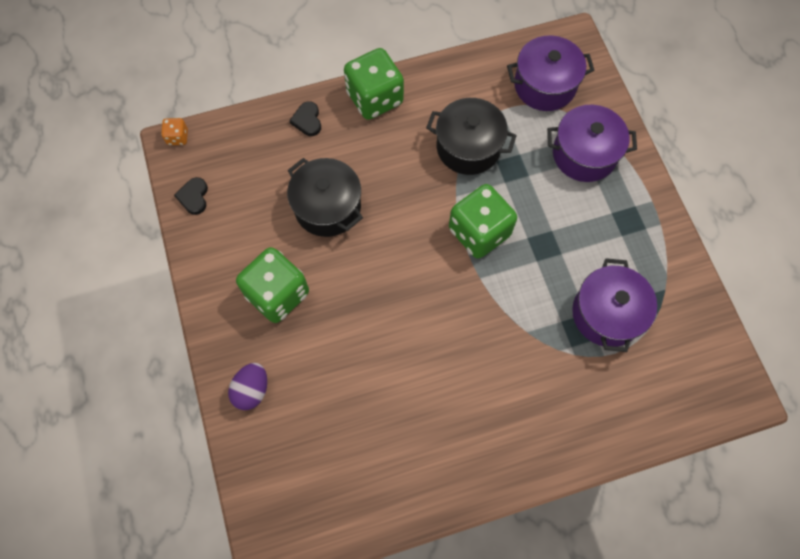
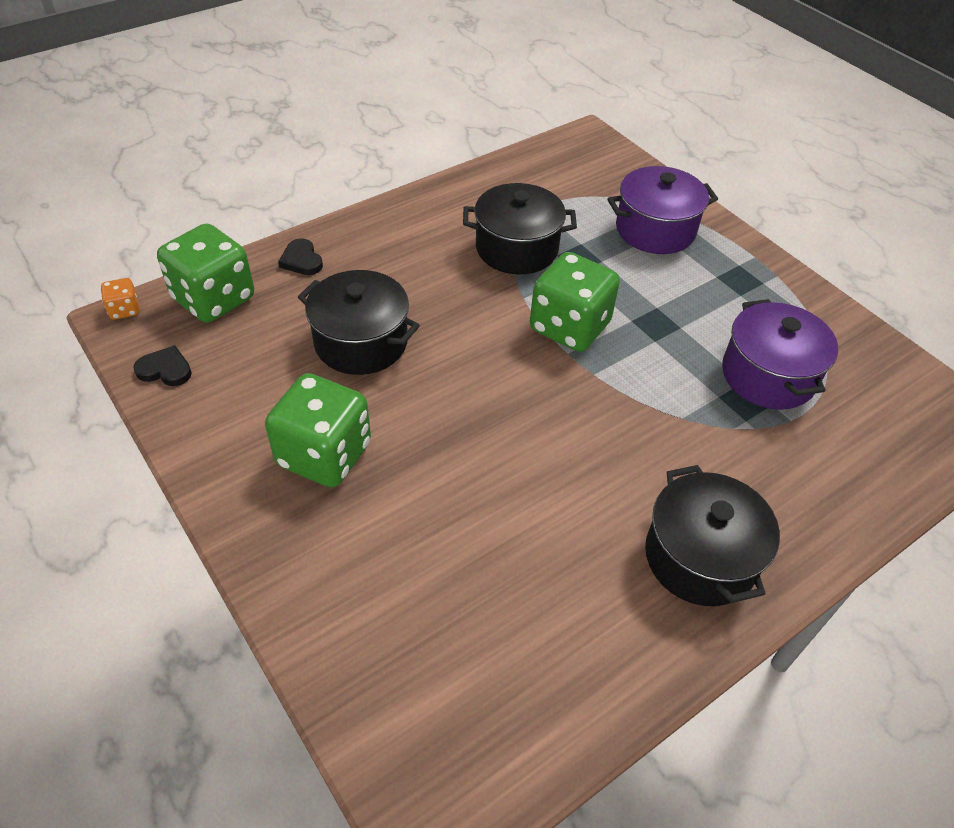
camera: 20 degrees left, 20 degrees down
(194, 197) = (165, 369): black heart -> black heart turned 120 degrees clockwise
(252, 390) = (324, 587): purple egg -> none
(374, 98) = (381, 224): green dice -> green dice (214, 299)
(490, 440) = (700, 557): none -> black pot
(544, 85) = (578, 179): purple pot -> none

